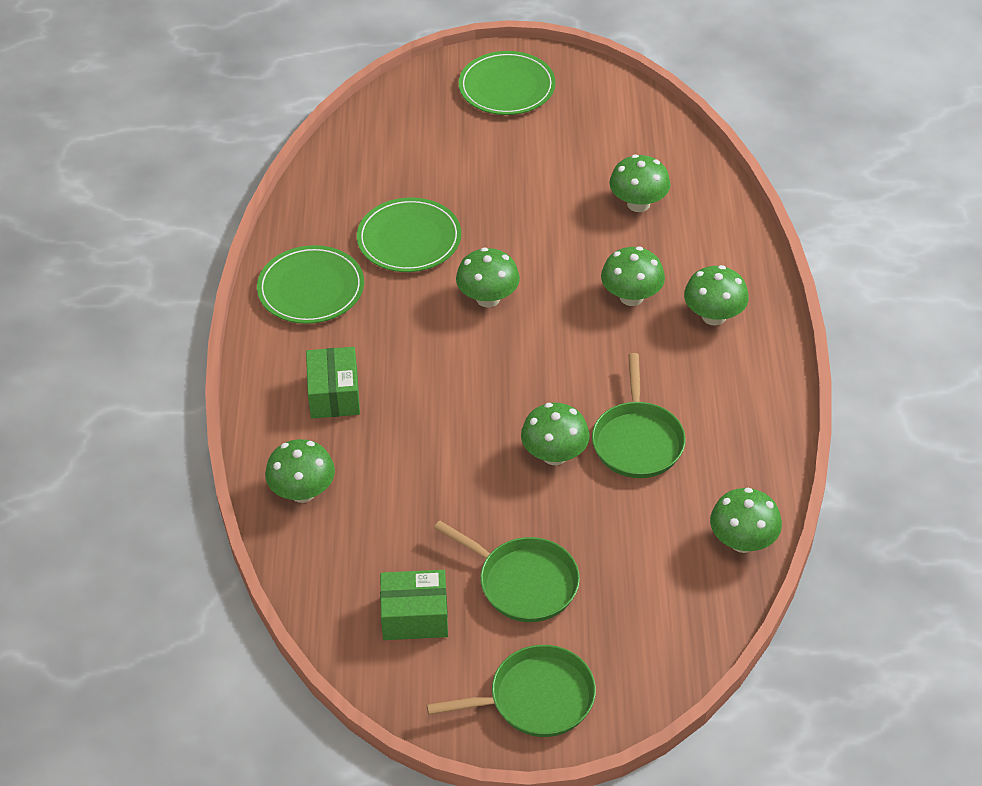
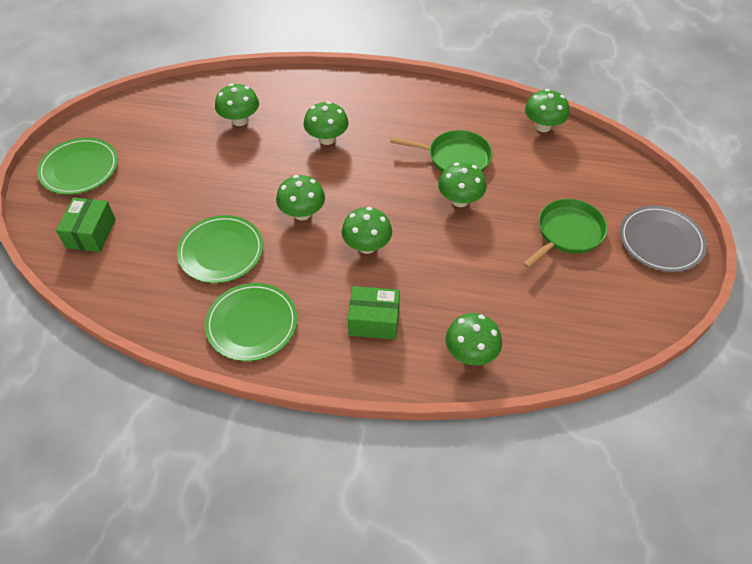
camera: 80 degrees left, 5 degrees up
(415, 616) = (593, 297): green box -> green box (91, 233)
(536, 698) = (661, 241): green pan -> grey plate
(714, 316) = (357, 104): green mushroom -> green mushroom (367, 246)

